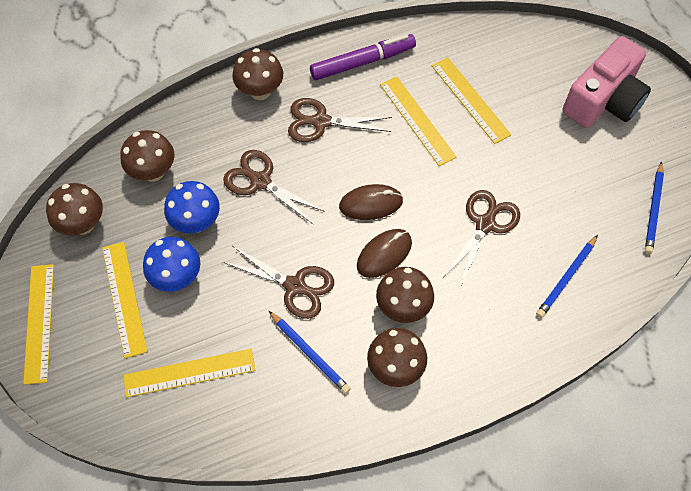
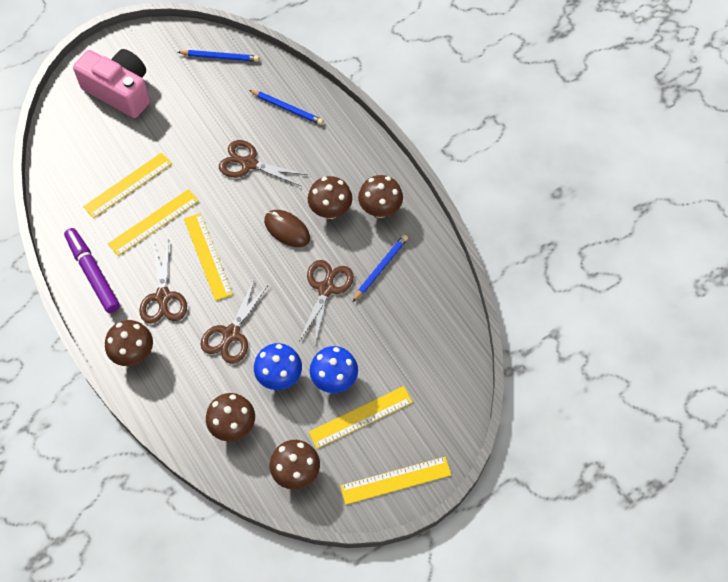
camera: 100 degrees left, 0 degrees up
(189, 372) = (414, 350): yellow ruler -> yellow ruler (207, 256)
(371, 204) = (242, 245): brown mouse -> none

